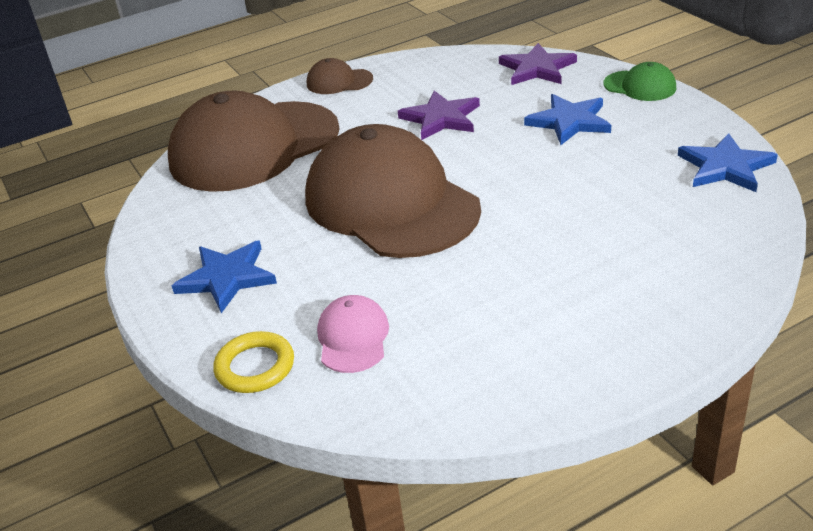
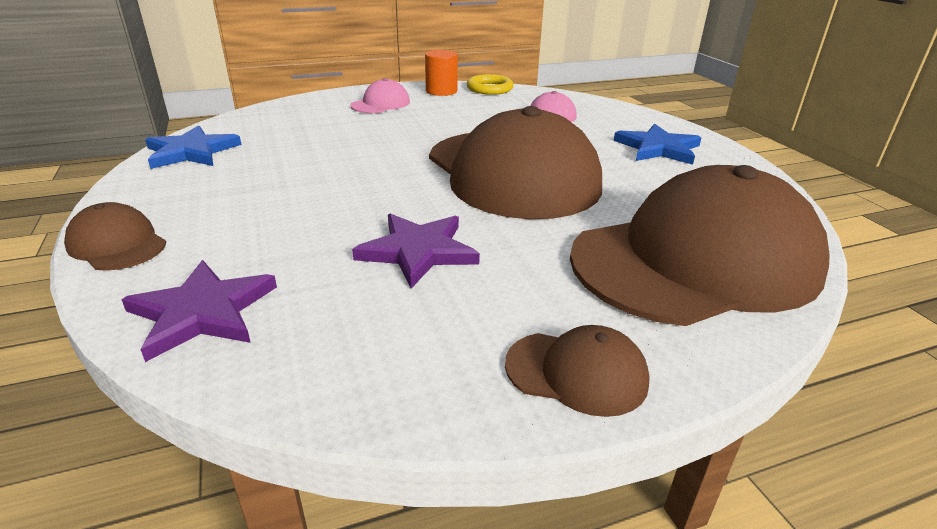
camera: 175 degrees left, 5 degrees down
(255, 367) = (615, 111): yellow ring -> yellow ring (489, 88)
(548, 376) = (441, 91): none -> orange cylinder
(569, 122) = (266, 215): blue star -> none
(615, 308) = (381, 104): none -> pink cap
(640, 86) = (117, 244): green cap -> brown cap

